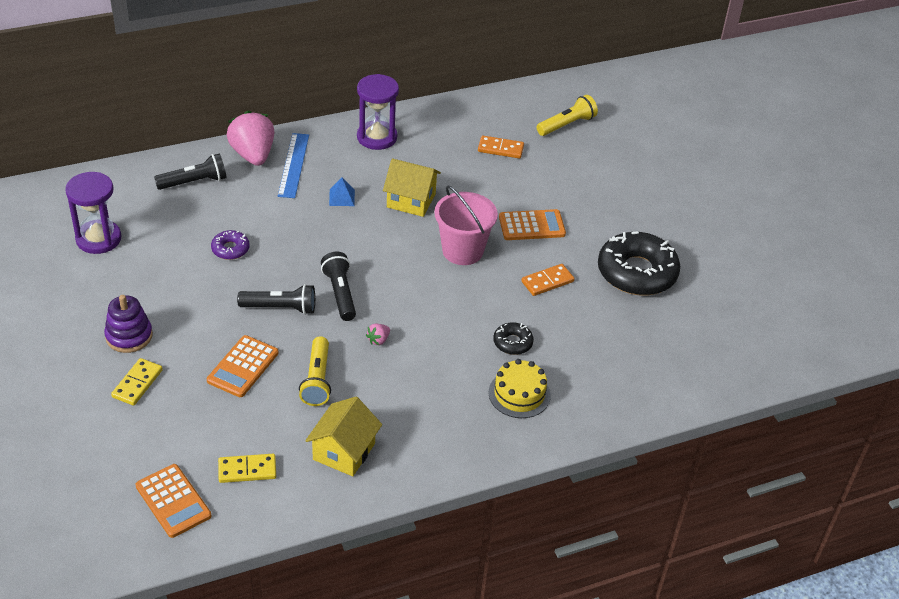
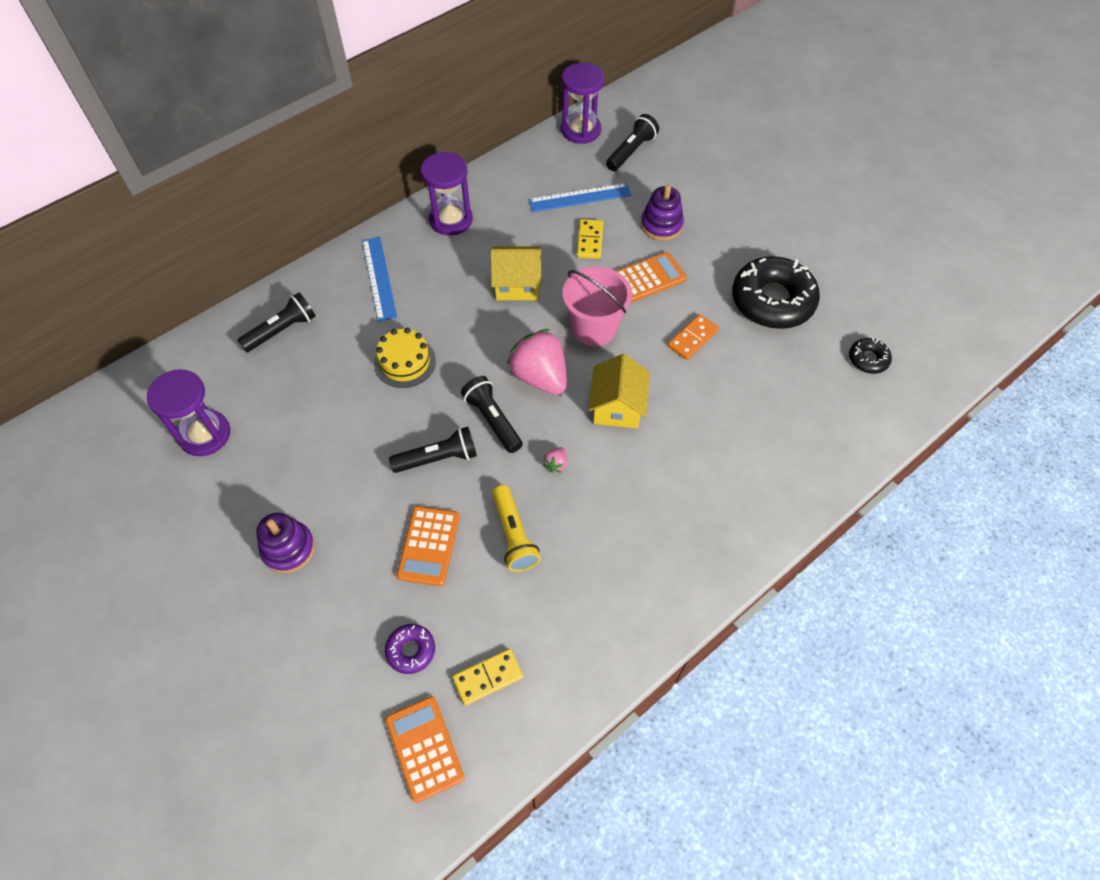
camera: 15 degrees left, 15 degrees up
(137, 383) = (322, 607): yellow domino -> yellow domino (589, 241)
(173, 501) = (424, 748): orange calculator -> orange calculator turned 150 degrees counterclockwise
(230, 249) = (355, 402): purple donut -> purple donut (411, 650)
(253, 155) = (331, 278): pink strawberry -> pink strawberry (540, 377)
(341, 197) = (445, 302): blue pyramid -> none
(344, 451) = (579, 616): yellow house -> yellow house (617, 407)
(500, 149) = (579, 197): orange domino -> blue ruler
(512, 343) = (691, 422): black donut -> black donut (868, 359)
(519, 394) = (724, 482): yellow cake -> yellow cake (405, 362)
(528, 97) = (581, 130): none -> purple hourglass
(564, 189) = (661, 225): none -> purple stacking toy
(566, 125) = (631, 151): yellow flashlight -> black flashlight

